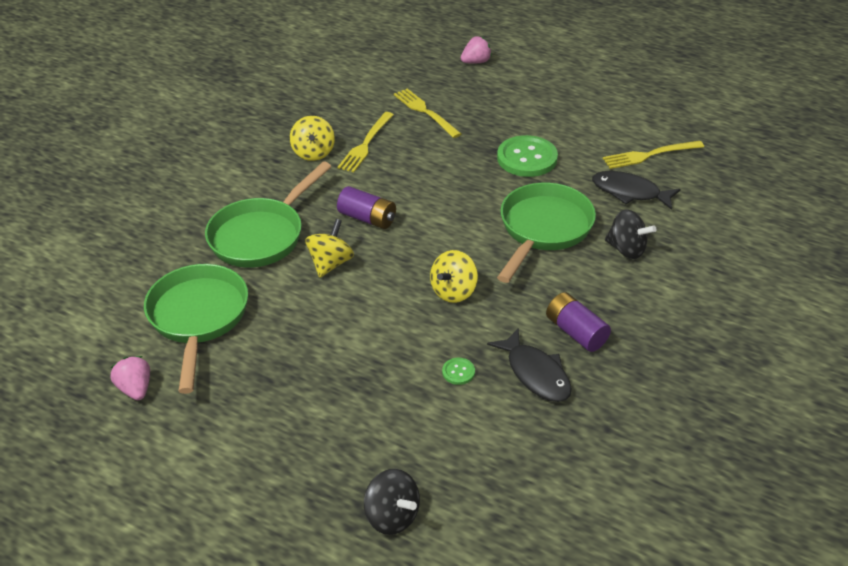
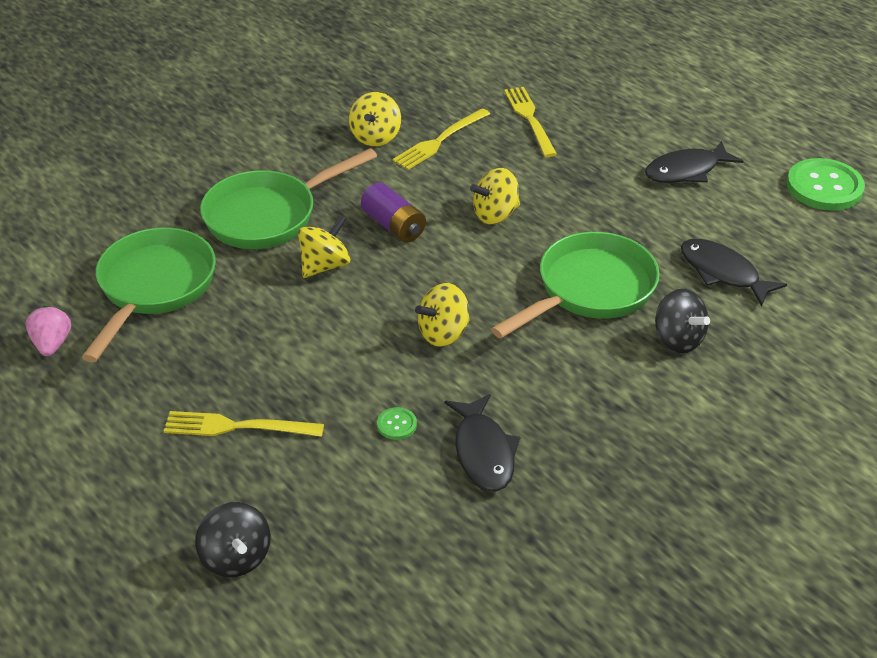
camera: 20 degrees right, 0 degrees up
(441, 190) = (495, 214): none -> yellow spinning top
(476, 62) = (624, 73): pink strawberry -> none
(527, 158) = (619, 201): green button -> green button (824, 187)
(561, 124) = (686, 171): none -> black fish
(576, 332) = (558, 419): purple battery -> none
(649, 155) = (774, 234): yellow fork -> yellow fork (236, 427)

